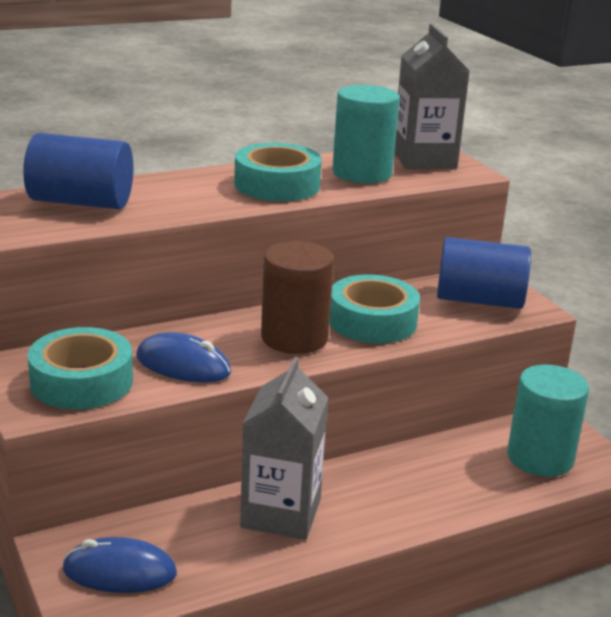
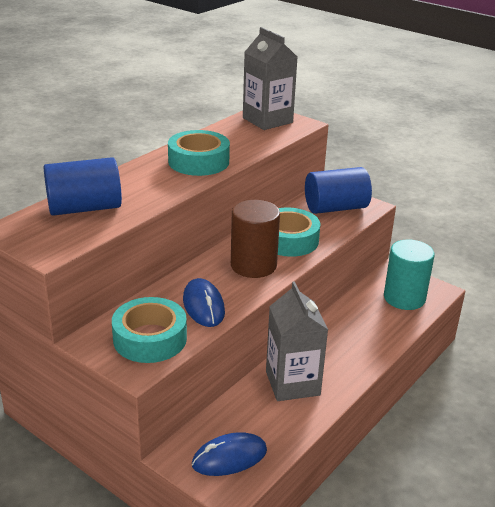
camera: 25 degrees left, 5 degrees up
(183, 365) = (203, 306): blue mouse -> blue mouse turned 75 degrees clockwise
(362, 173) = (241, 139): turquoise cylinder -> none

